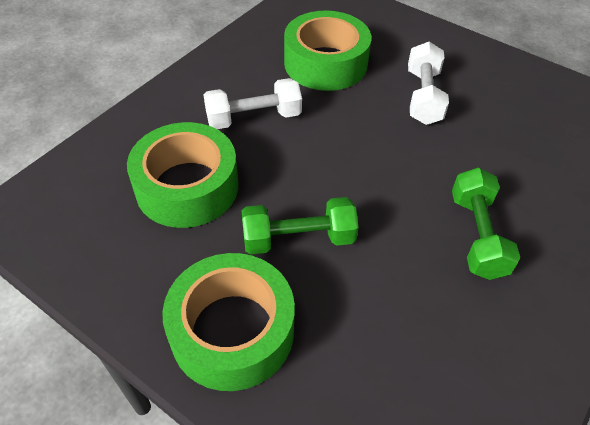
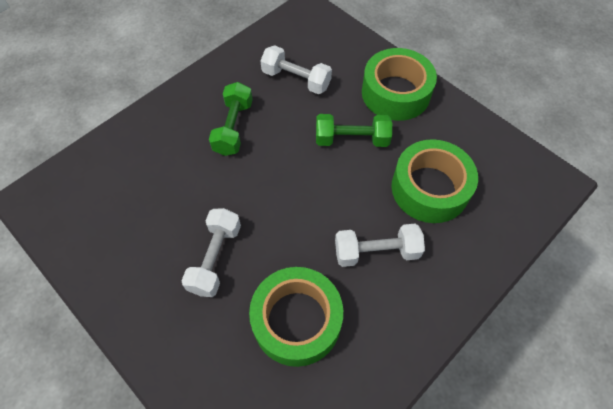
camera: 170 degrees left, 10 degrees up
(414, 335) = (296, 79): none -> white dumbbell

